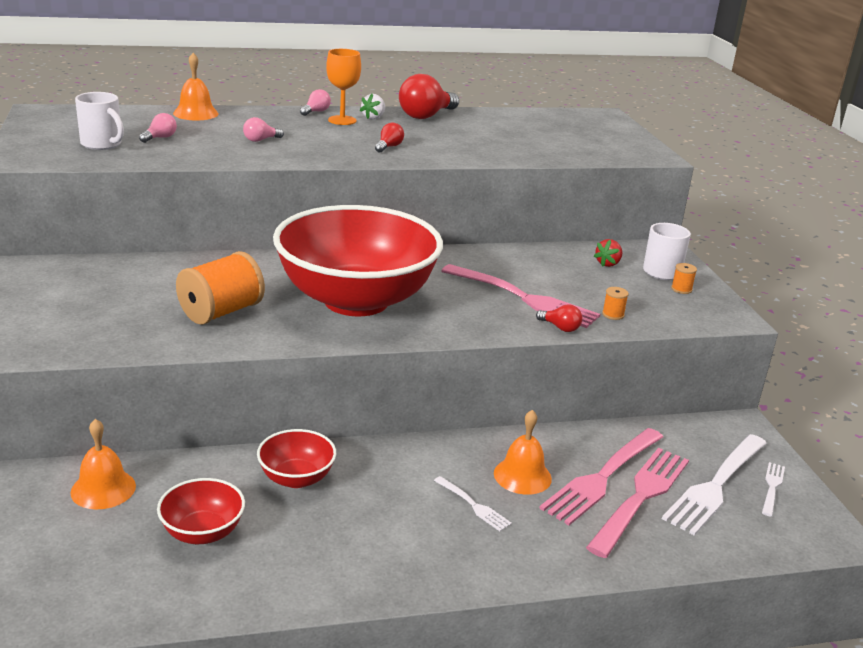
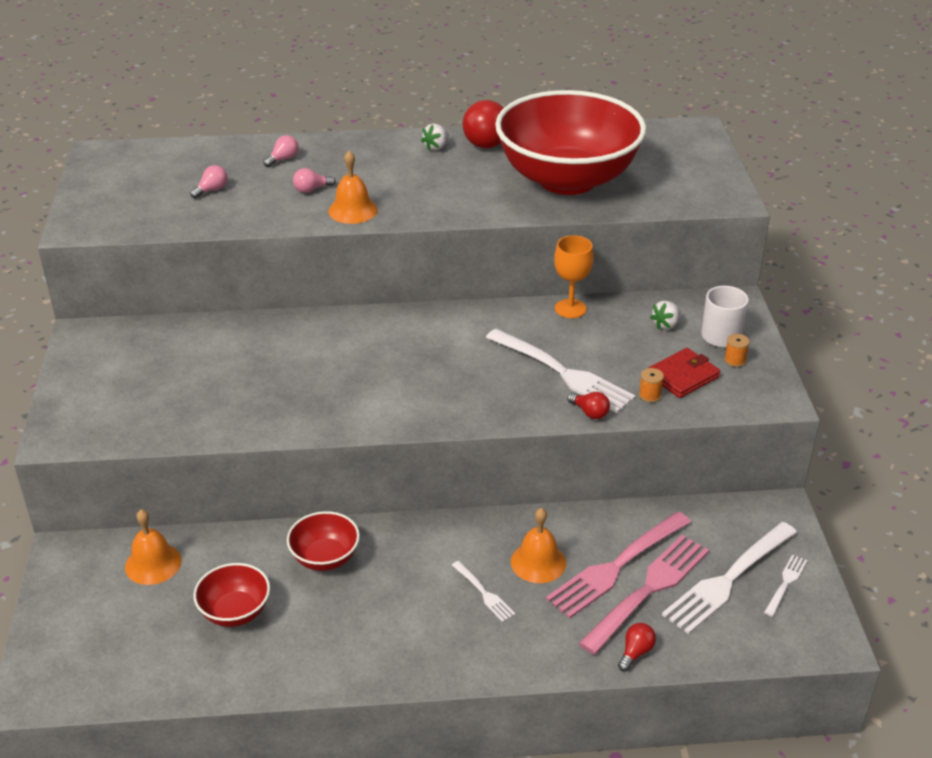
camera: 10 degrees right, 10 degrees up
(102, 144) = (155, 203): white mug -> none
(195, 113) = (251, 149): orange bell -> orange bell (353, 210)
(221, 312) = (261, 391): orange spool -> none
(316, 112) = (377, 140): pink light bulb -> pink light bulb (283, 159)
(342, 120) = (401, 153): orange goblet -> orange goblet (570, 309)
(356, 300) = (393, 376): red bowl -> red bowl (567, 180)
(389, 147) = (442, 195): red light bulb -> red light bulb (635, 652)
(522, 297) = (561, 372): pink fork -> white fork
(608, 264) = (666, 324): red strawberry -> white strawberry
(638, 300) = (683, 376): none -> red wallet

